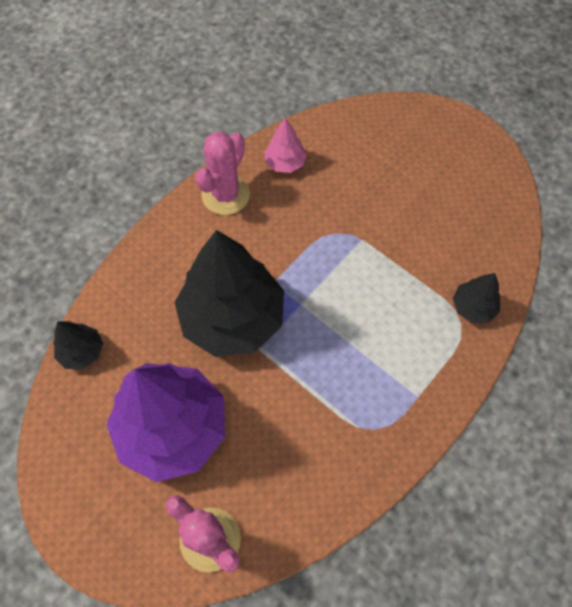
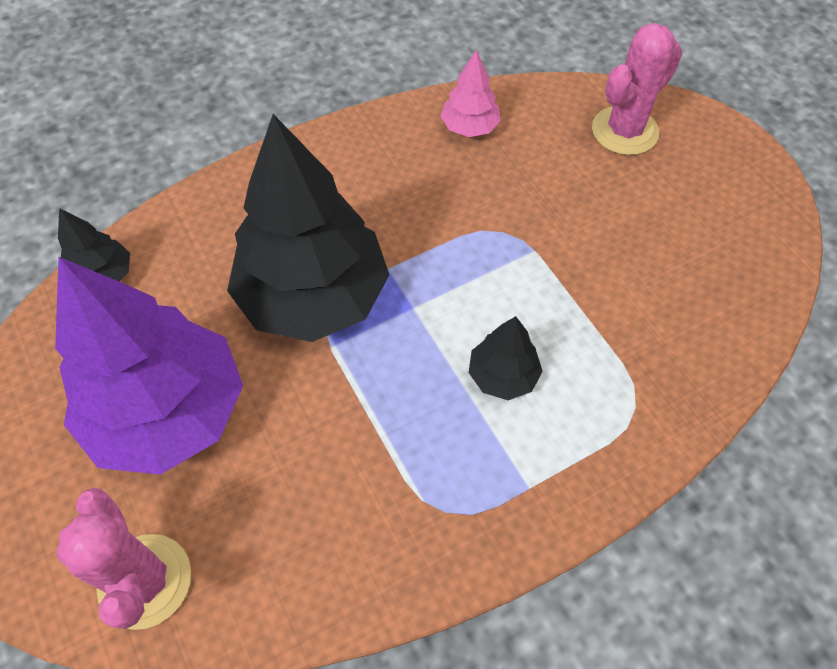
camera: 20 degrees right, 5 degrees down
(226, 195) = (374, 144): pink cactus -> pink cactus (624, 131)
(473, 307) = (662, 389): black tree -> black tree (502, 375)

